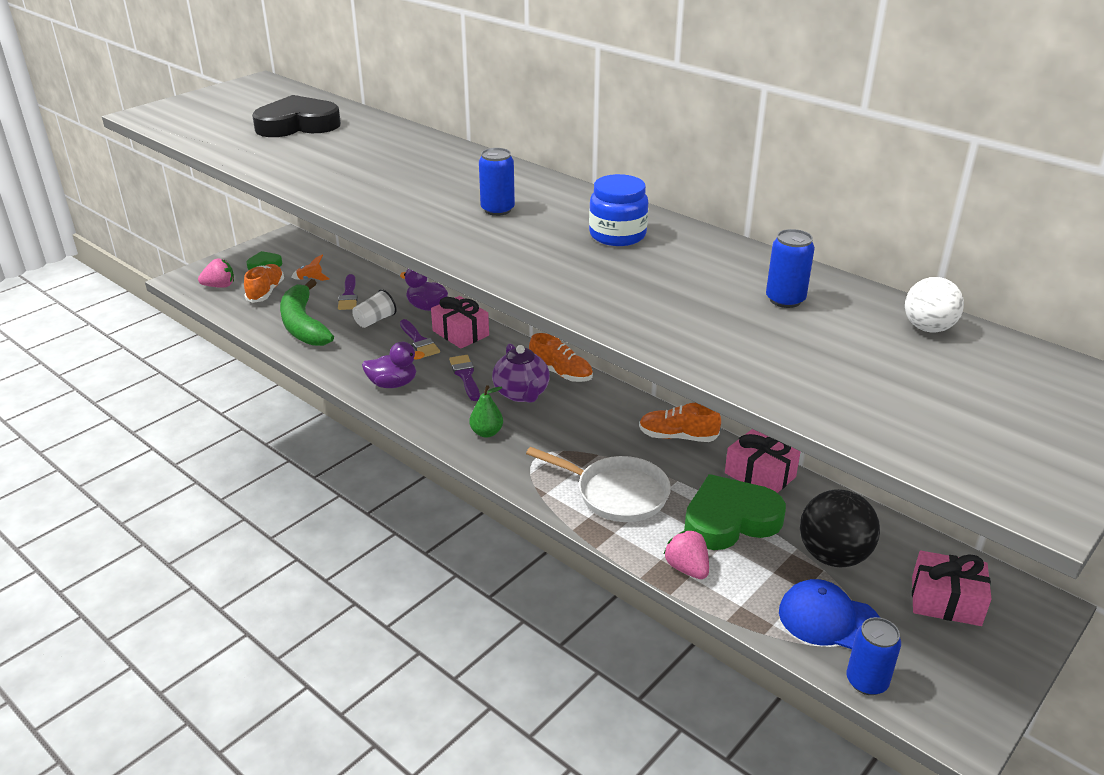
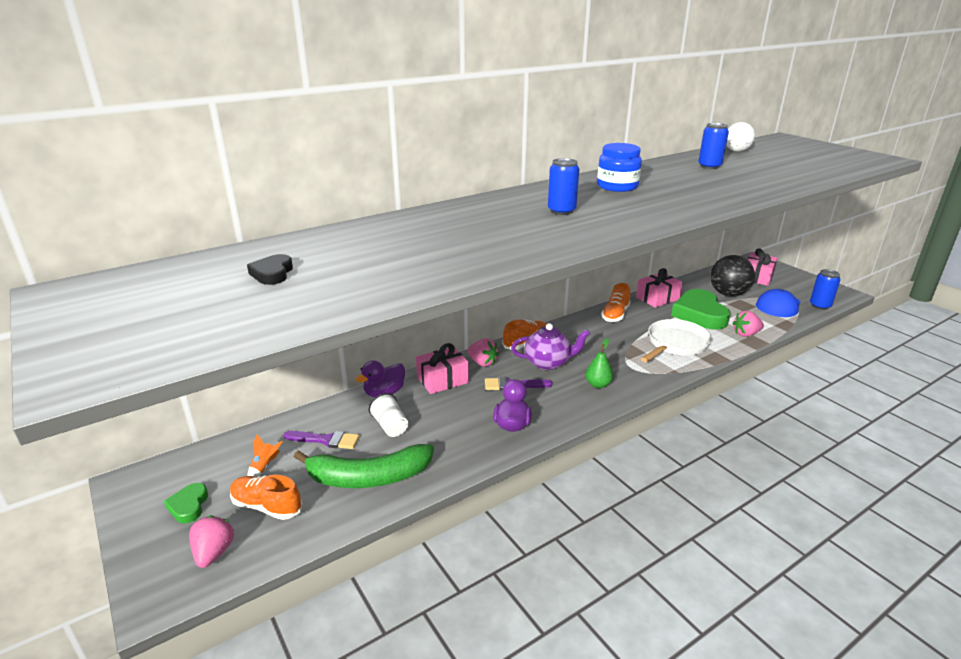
camera: 75 degrees left, 5 degrees down
(297, 125) = (272, 273): black heart -> black heart, size x0.48
(419, 341) = (444, 403): purple brush -> none
(504, 351) = (482, 362): none -> pink strawberry

